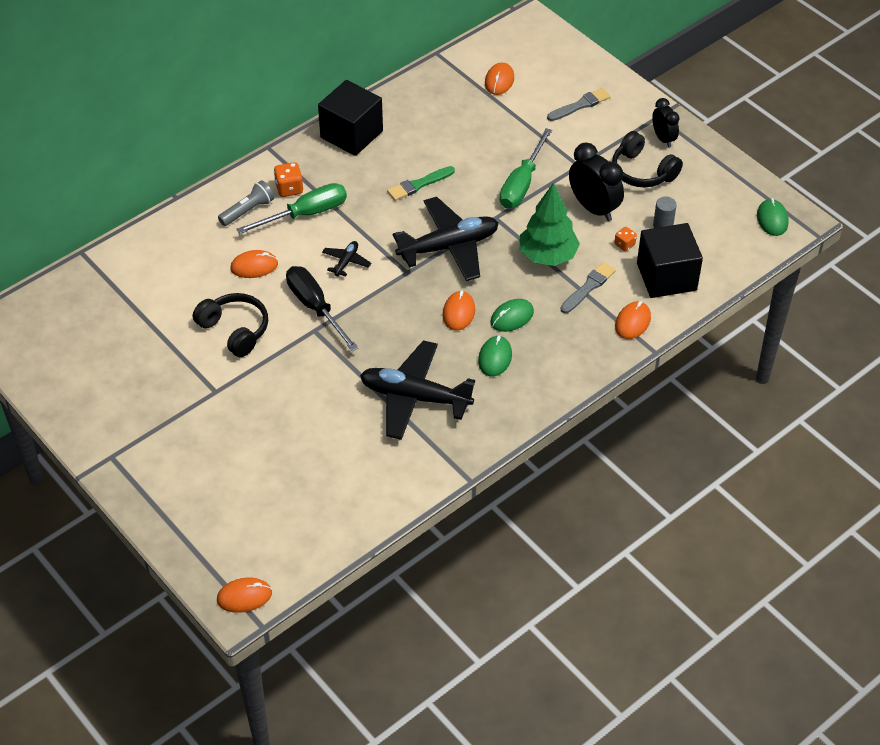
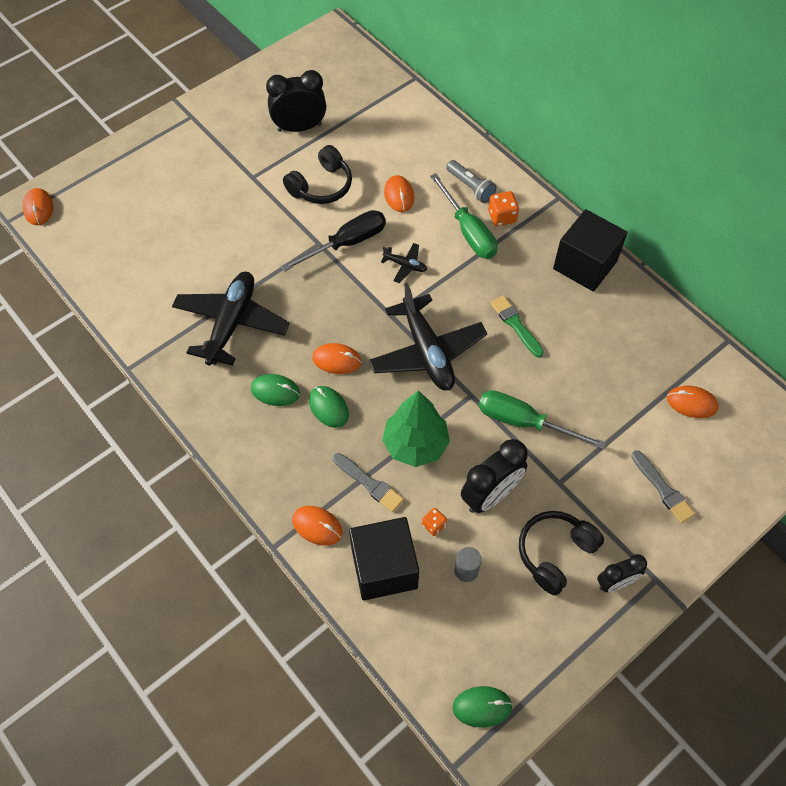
camera: 90 degrees right, 10 degrees up
(144, 352) = (299, 127): none -> black clock

